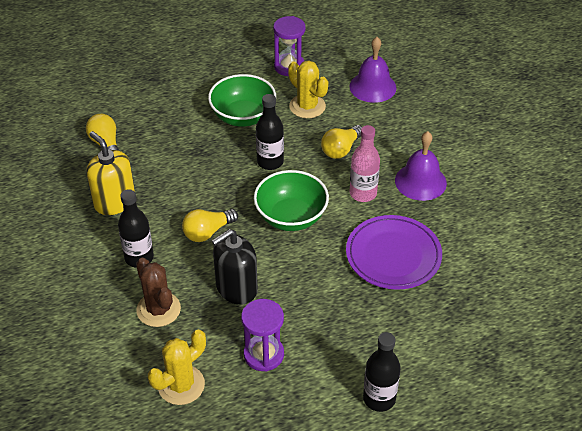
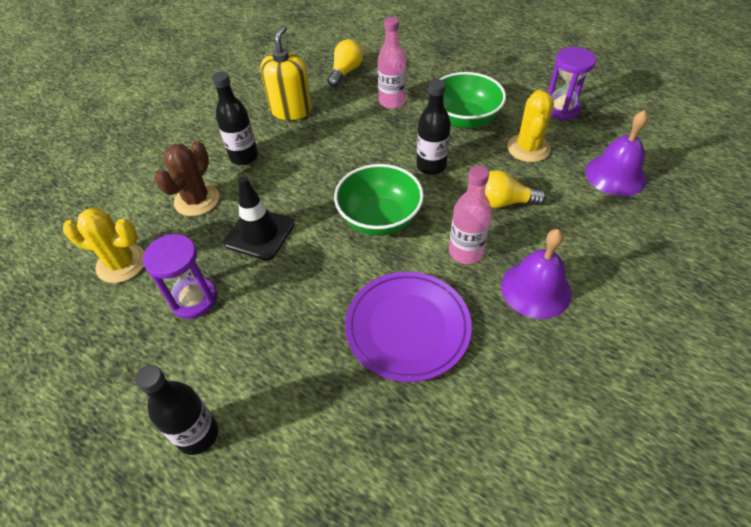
camera: 55 degrees right, 5 degrees up
(177, 140) = (392, 102): none -> pink bottle
(207, 232) = (308, 178): yellow light bulb -> none
(236, 288) = (259, 233): black soap dispenser -> black traffic cone

